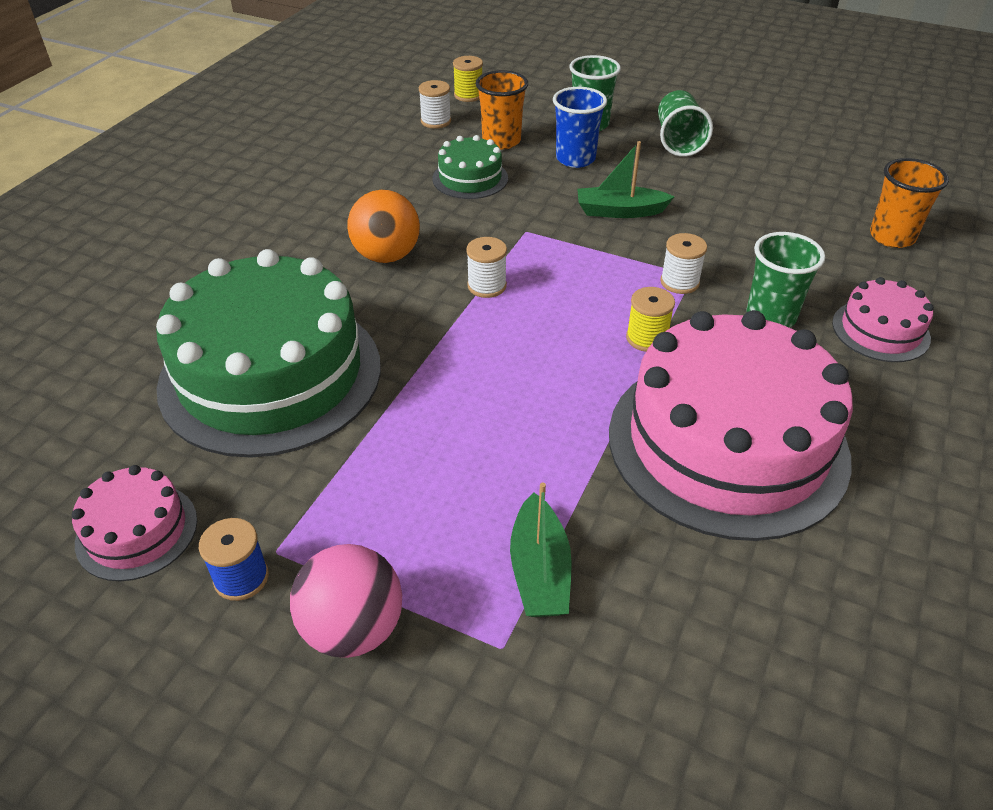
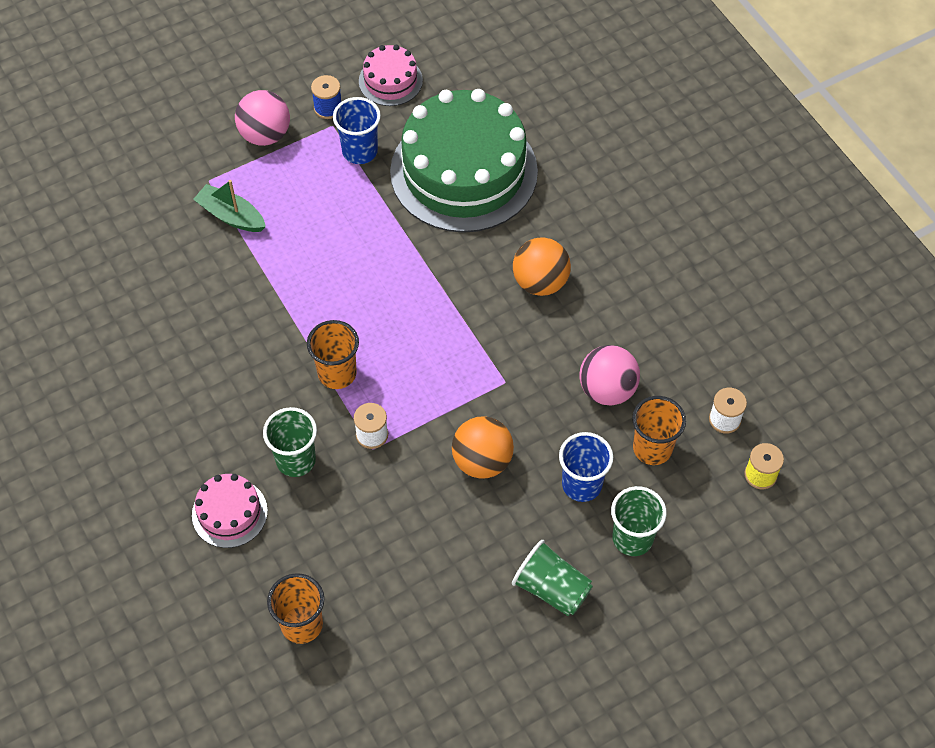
camera: 125 degrees right, 15 degrees up
(306, 491) = (360, 151): none -> blue cup
(470, 178) = (607, 390): green cake -> pink ball
(487, 286) = (460, 320): white spool -> none
(620, 211) = (482, 461): green boat -> orange ball
(647, 338) = (337, 373): yellow spool -> orange cup
(727, 443) = (227, 349): pink cake -> none

